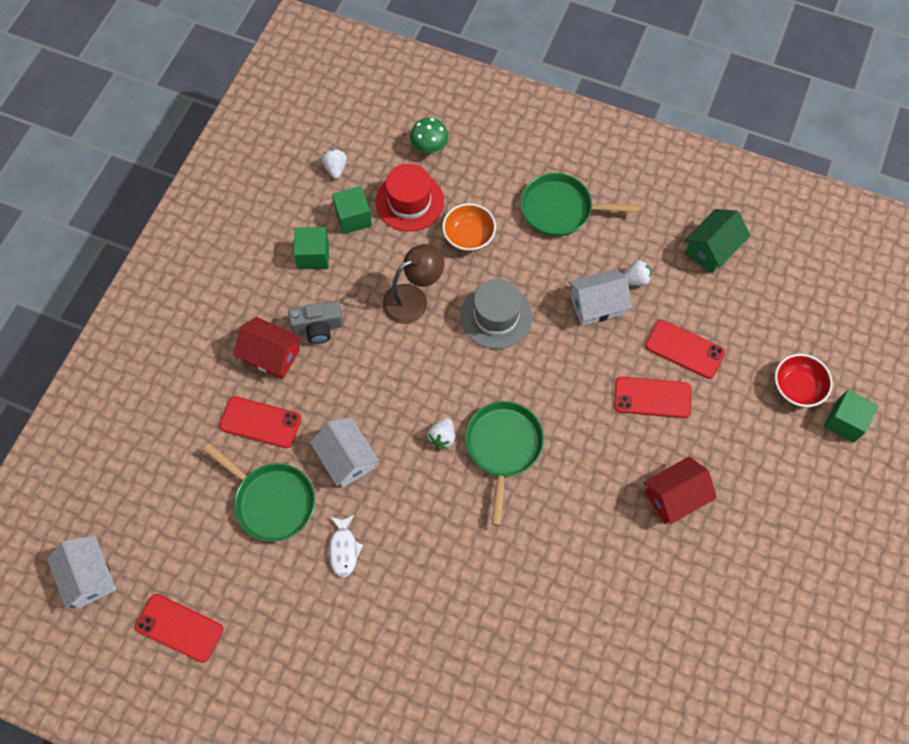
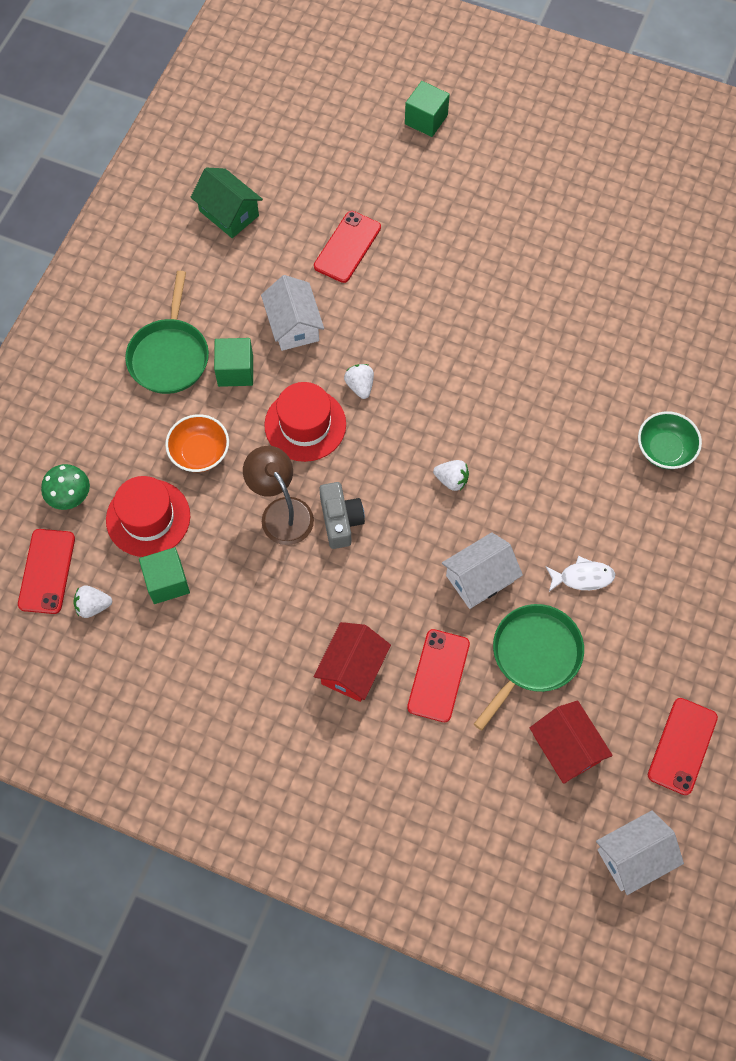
camera: 90 degrees left, 0 degrees up
(313, 255) = (218, 627): green cube -> green cube (235, 371)
(318, 327) = (316, 617): grey camera -> grey camera (340, 520)
(474, 638) = (665, 449): none -> green bowl
(496, 316) = (305, 425): grey hat -> red hat
(503, 447) = (461, 420): green pan -> none
(635, 279) = (263, 287): white strawberry -> white strawberry (360, 386)
(652, 397) = (402, 279): red phone -> red phone (47, 571)
(674, 496) = (508, 267): red house -> red house (566, 748)
(797, 387) = (390, 154): red bowl -> none

